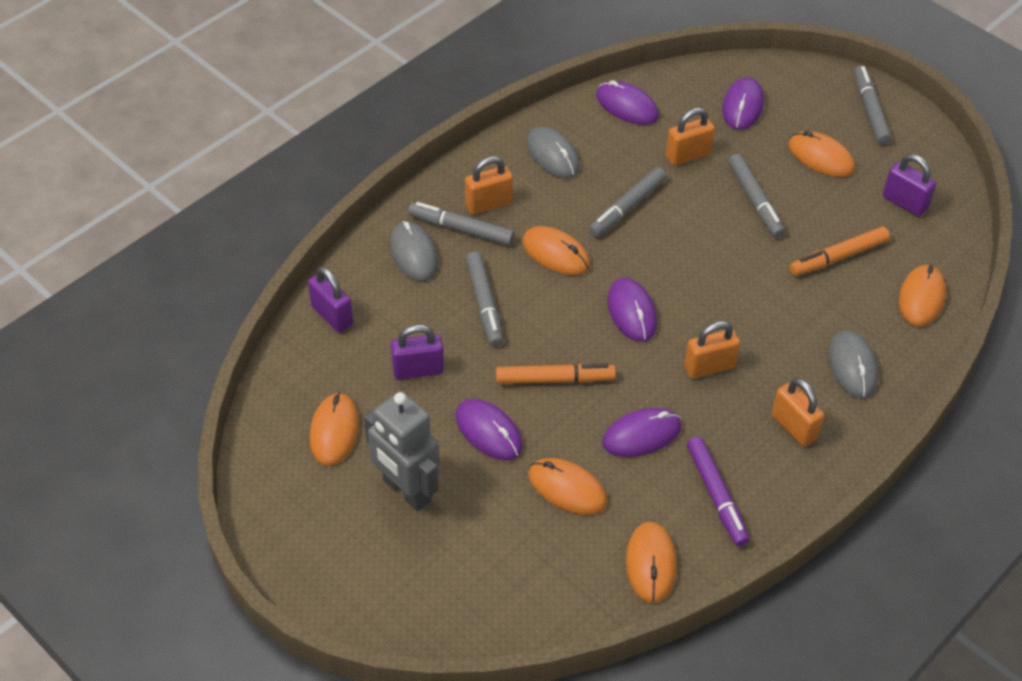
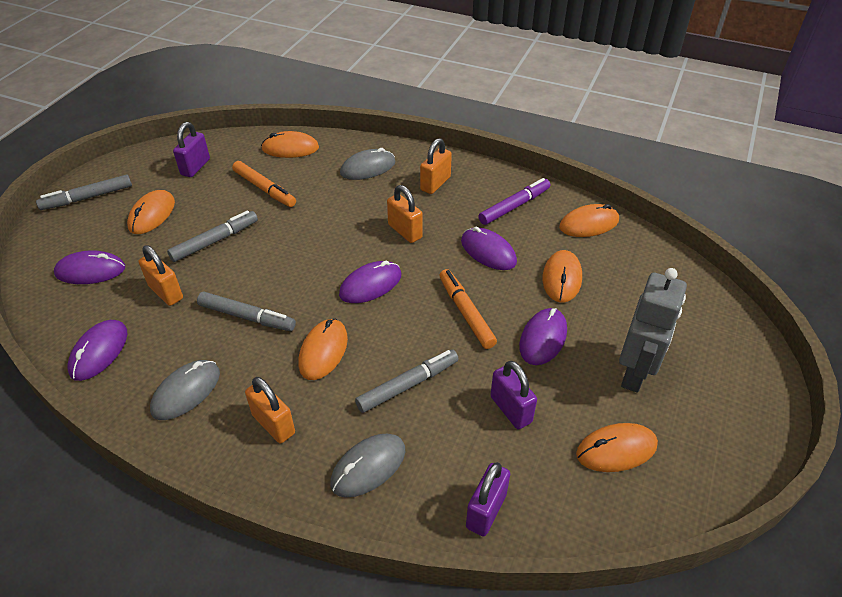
camera: 110 degrees left, 5 degrees down
(461, 229) = (318, 436): grey marker -> none

